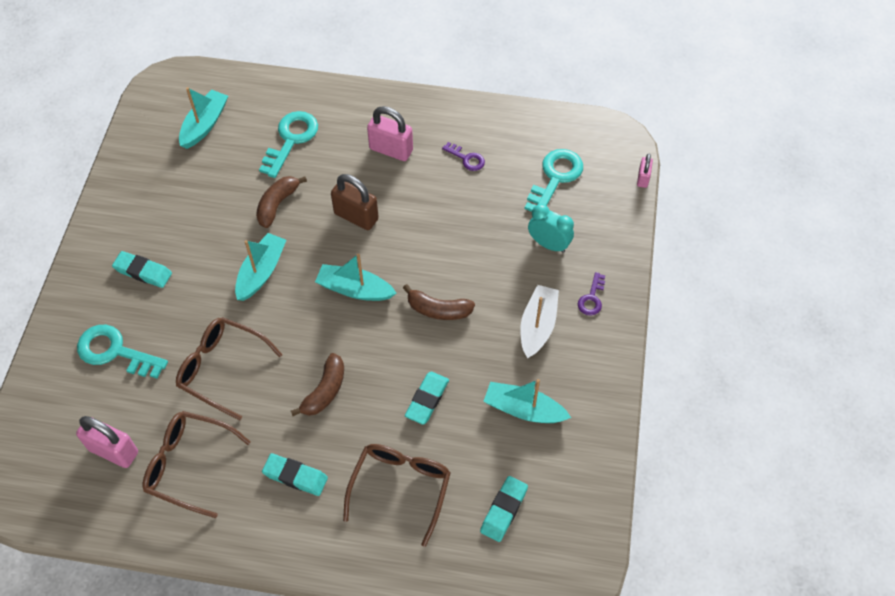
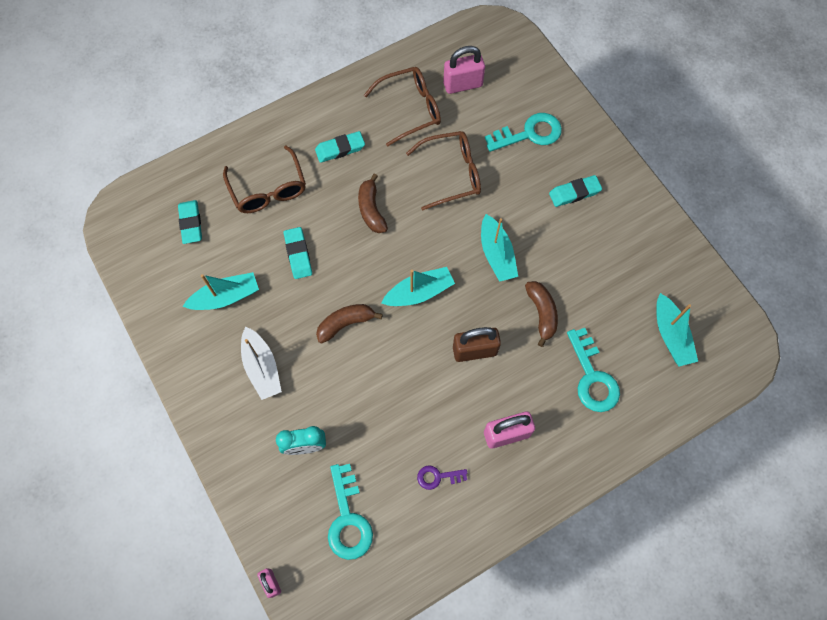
camera: 140 degrees right, 10 degrees up
(591, 298) = (236, 423): purple key -> none

